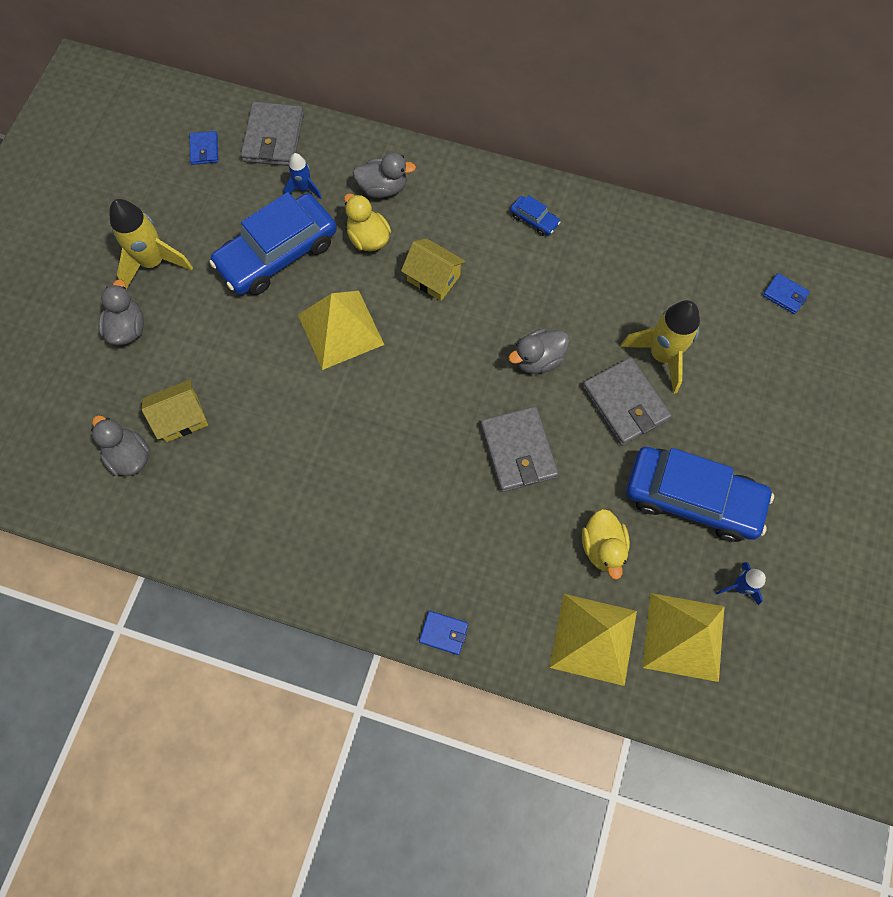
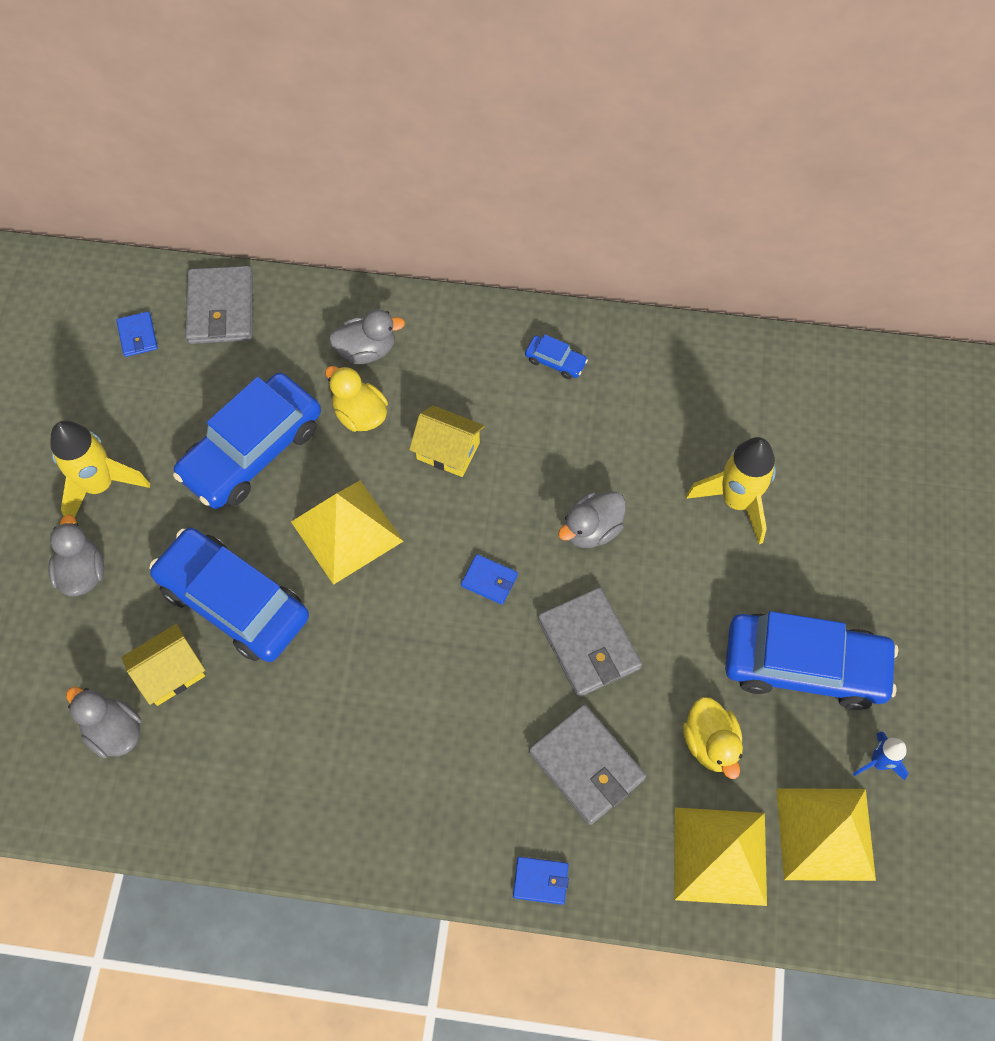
camera: 10 degrees left, 5 degrees down
(241, 371) = (233, 602): none -> blue car
(304, 188) = (269, 365): blue rocket -> none
(625, 403) = (704, 565): grey wallet -> grey wallet (586, 765)
(784, 295) = (866, 405): blue wallet -> blue wallet (489, 580)

